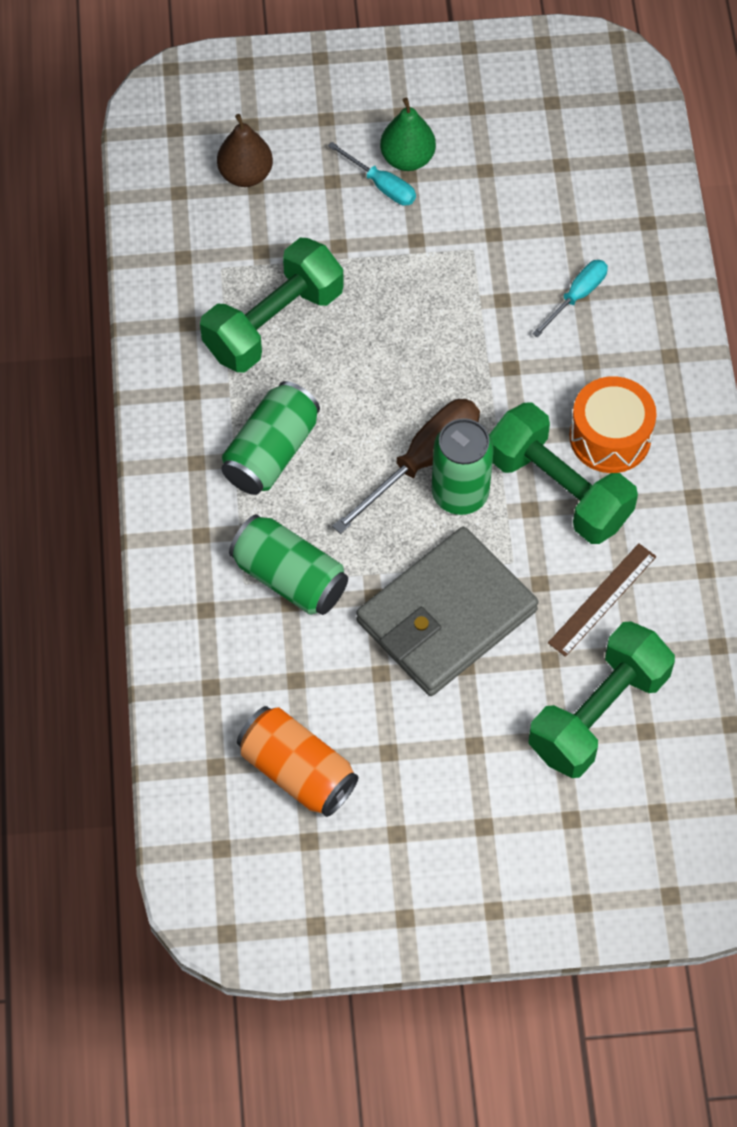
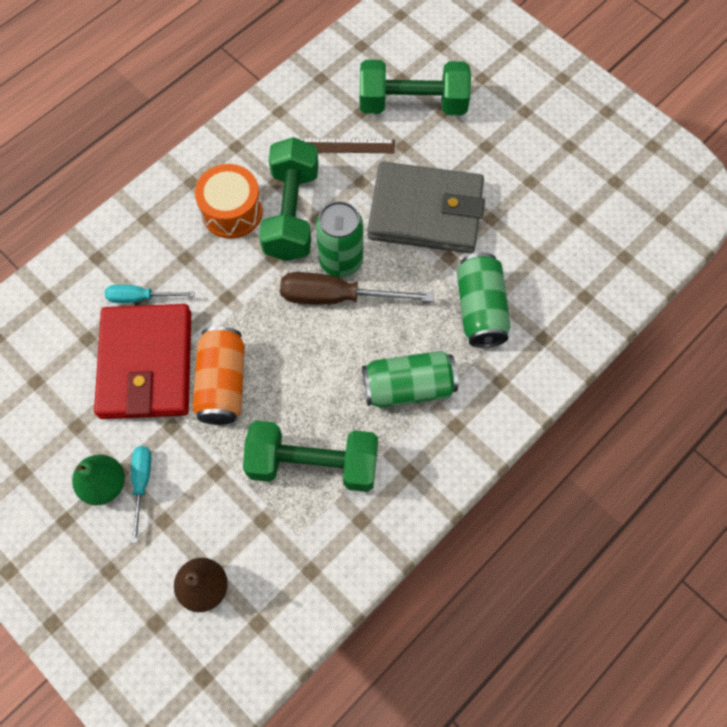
camera: 130 degrees left, 5 degrees up
(297, 771) = (586, 215): orange can -> orange can (222, 383)
(498, 257) = (146, 364): none -> red wallet

